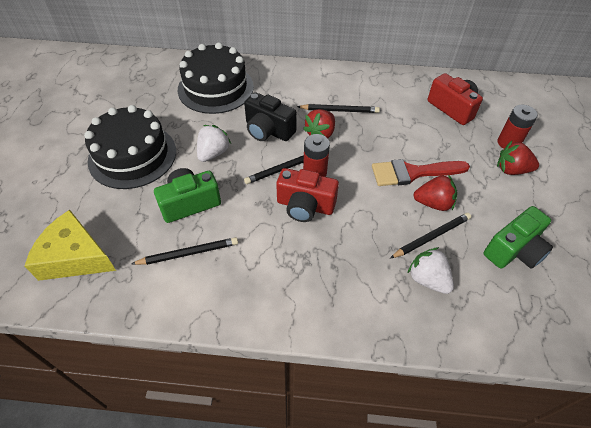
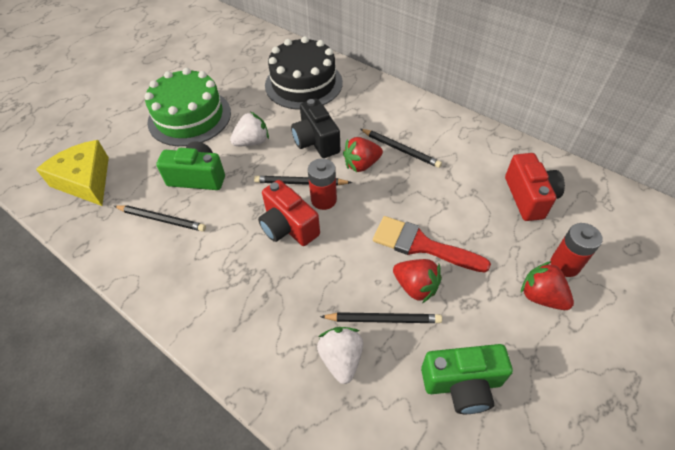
camera: 35 degrees right, 0 degrees up
(132, 155) = (189, 117): black cake -> green cake

